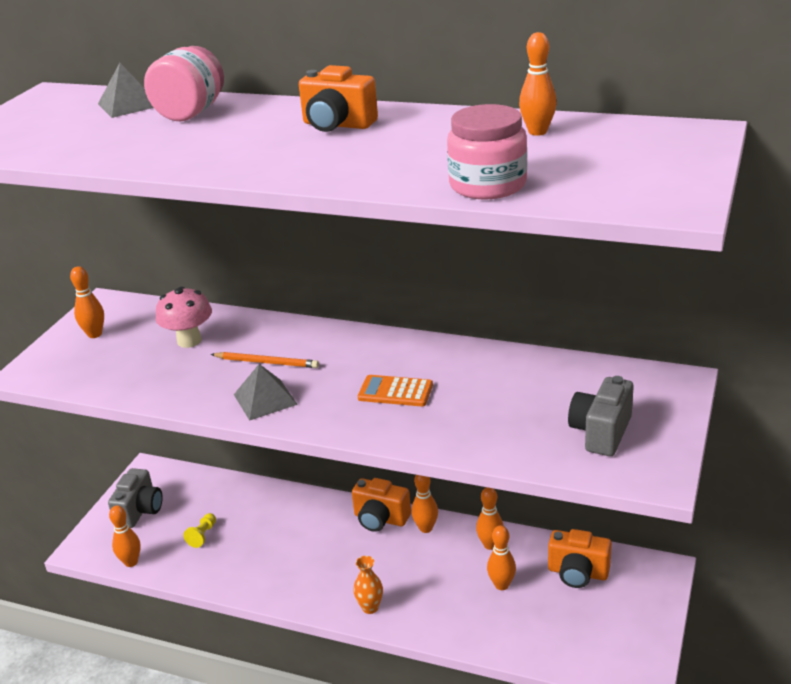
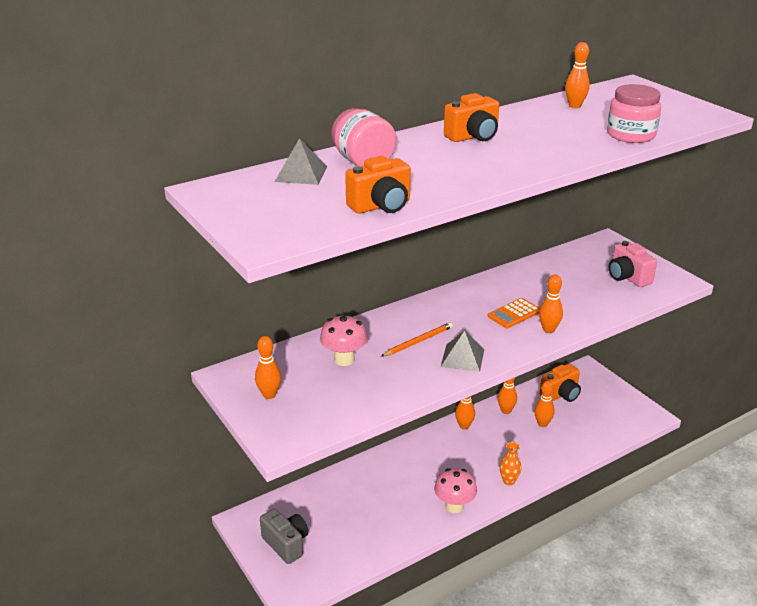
camera: 55 degrees left, 0 degrees up
(131, 562) = (340, 572): orange bowling pin -> orange bowling pin (548, 329)
(202, 535) = (355, 523): yellow pawn -> none
(289, 587) = (454, 506): none -> pink mushroom
(380, 519) = (434, 439): orange camera -> orange camera (381, 206)
(601, 433) = (628, 277): grey camera -> pink camera

